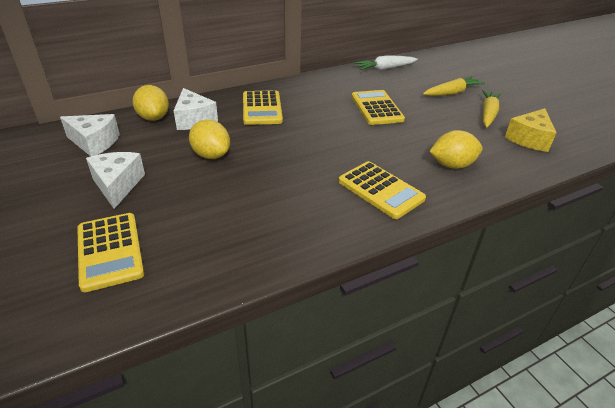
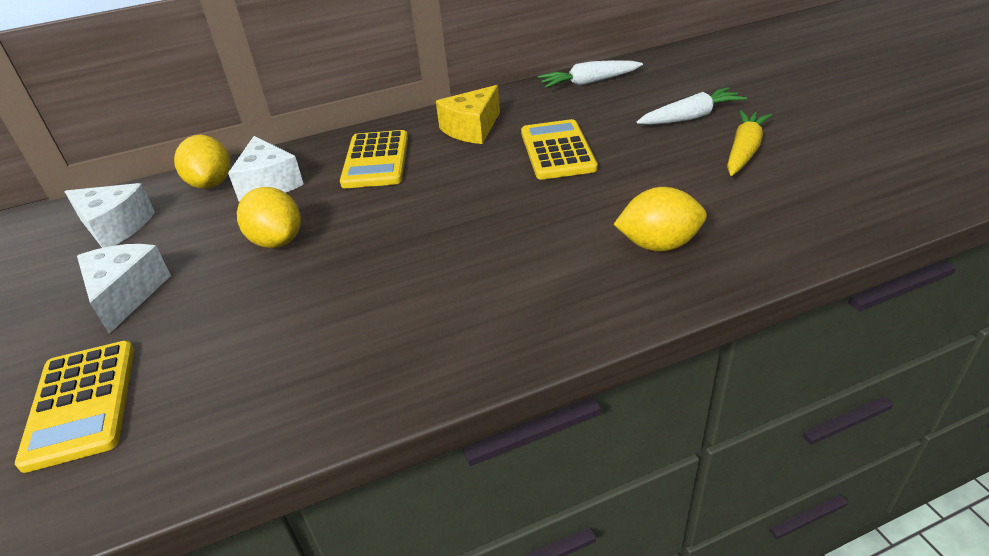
camera: 10 degrees right, 0 degrees up
(380, 190) = (526, 292): yellow calculator -> none
(452, 93) = (690, 117): yellow carrot -> white carrot
(529, 139) = (807, 193): yellow cheese -> yellow cheese (472, 129)

